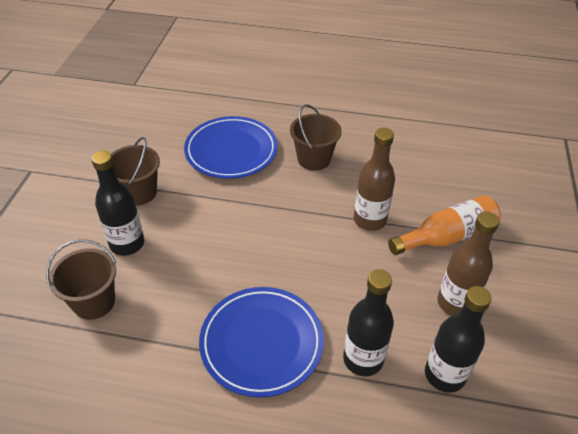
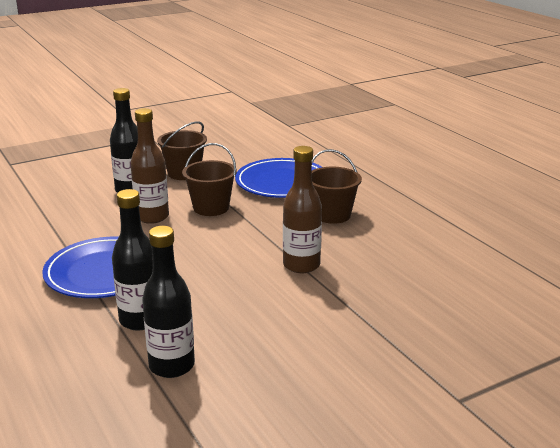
camera: 50 degrees right, 20 degrees down
(94, 302) = (66, 203): brown bucket -> brown bucket (211, 208)
(446, 237) = (342, 309): orange bottle -> none
(455, 303) = (264, 342): brown bottle -> brown bottle (152, 217)

